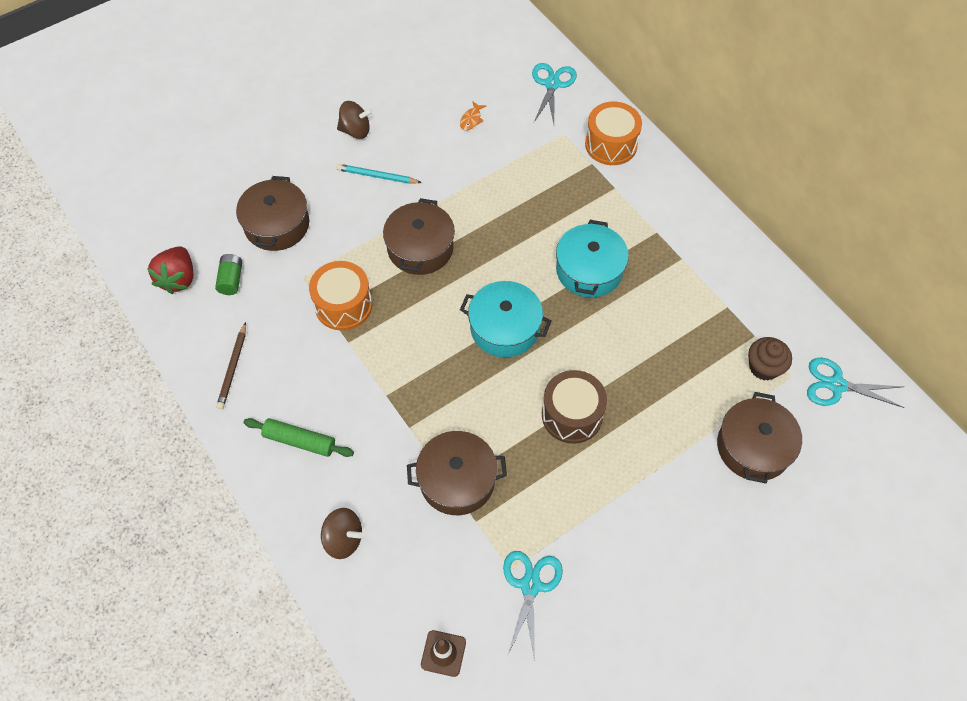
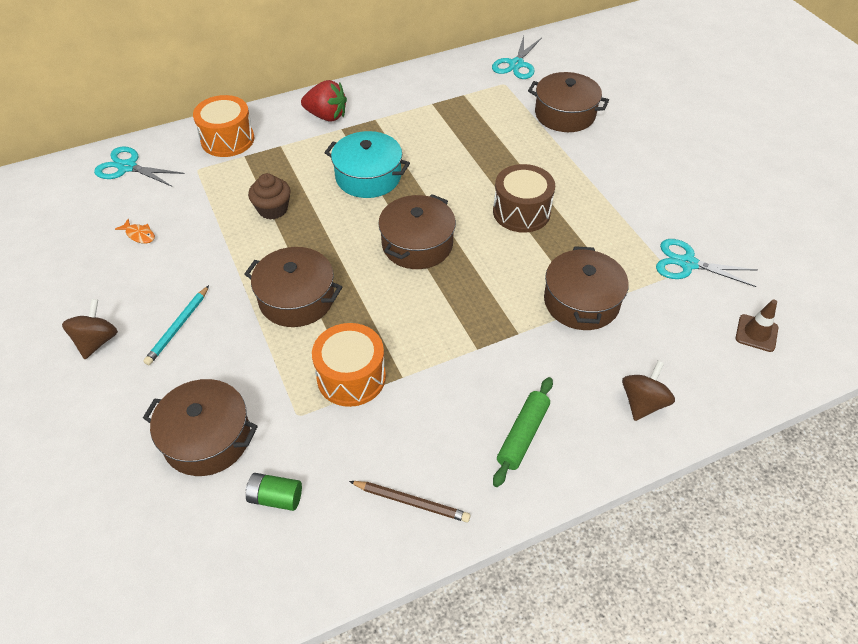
camera: 80 degrees left, 10 degrees down
(178, 279) = (251, 567): red strawberry -> red strawberry (326, 116)
(505, 328) = (417, 244): turquoise pot -> brown pot
(764, 367) = (493, 95): brown cupcake -> brown cupcake (273, 209)

